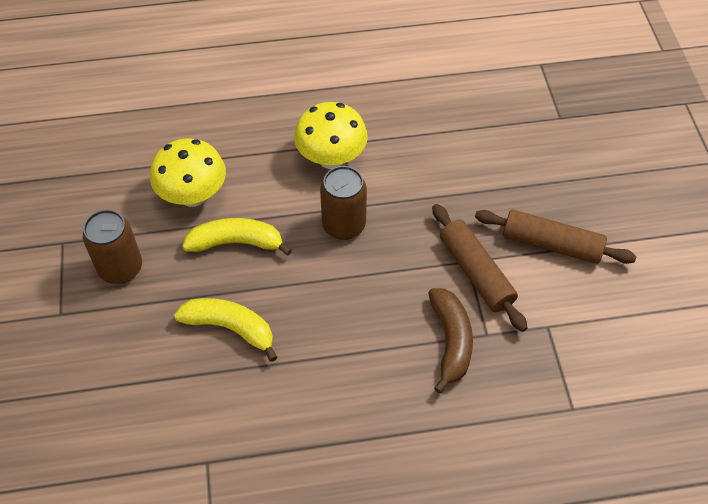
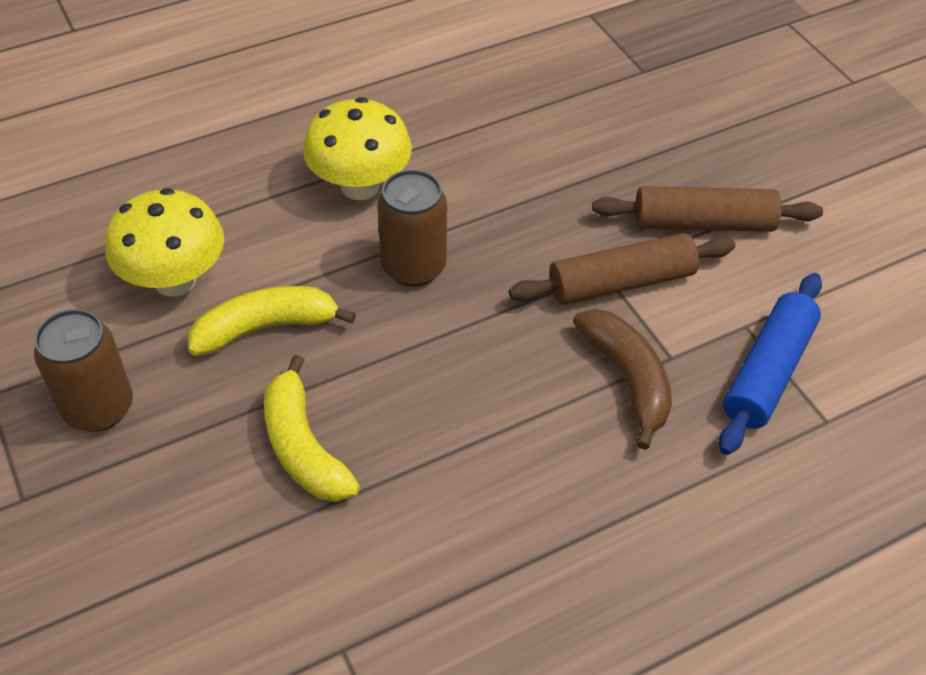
camera: 20 degrees left, 5 degrees down
(230, 328) = (303, 447): yellow banana -> yellow banana turned 120 degrees counterclockwise
(475, 273) = (621, 283): brown rolling pin -> brown rolling pin turned 60 degrees counterclockwise
(547, 363) = (767, 372): none -> blue rolling pin

